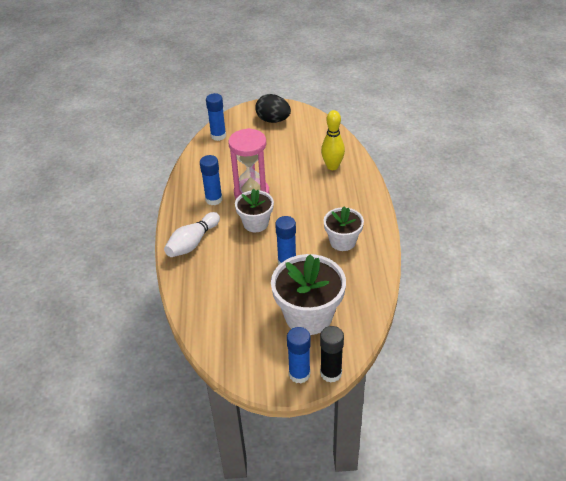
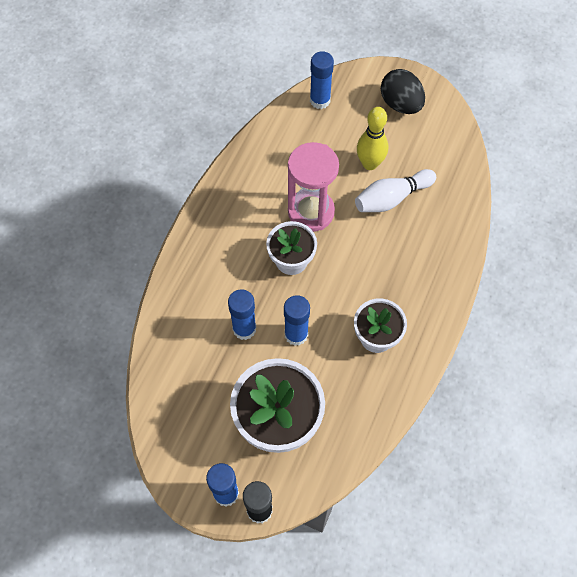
camera: 25 degrees right, 20 degrees up
(192, 243) = (206, 254): white bowling pin -> white bowling pin (392, 198)
(214, 199) = (262, 200): blue glue stick -> blue glue stick (244, 329)
(332, 166) = (431, 215): yellow bowling pin -> yellow bowling pin (370, 164)

